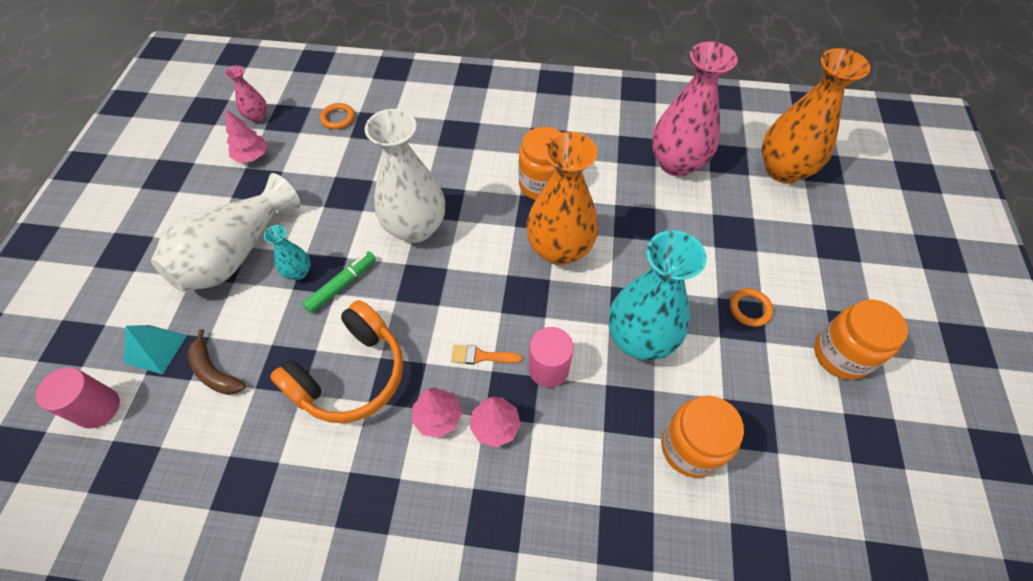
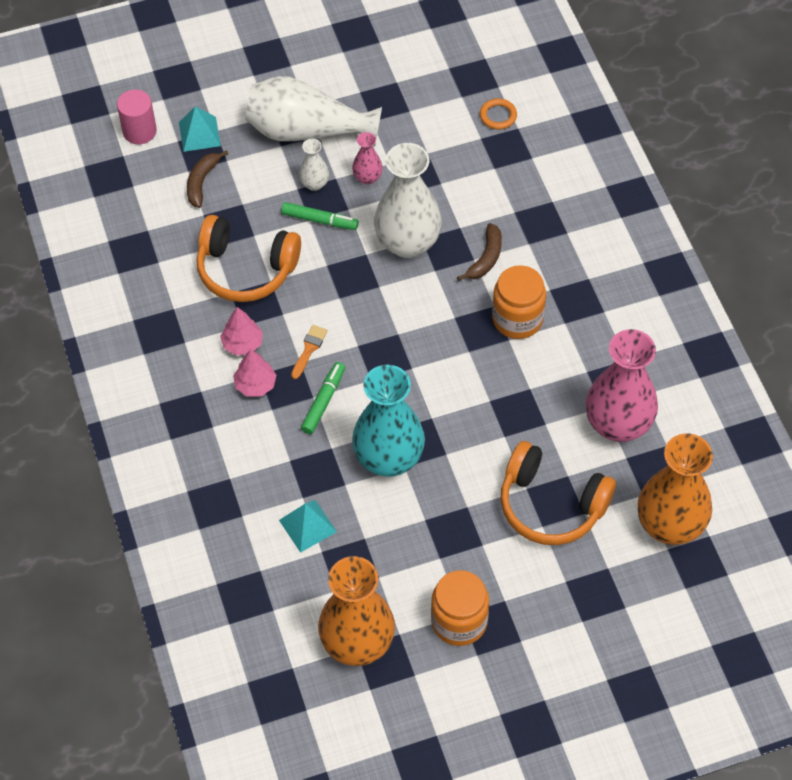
camera: 65 degrees right, 0 degrees up
(252, 156) = (412, 78): pink tree -> none
(257, 116) = (460, 53): pink vase -> pink vase (367, 177)
(298, 272) = (314, 184): turquoise vase -> white vase
(469, 181) = (486, 258): none -> brown banana
(481, 356) = (309, 349): orange brush -> orange brush turned 45 degrees clockwise
(548, 368) = (323, 401): pink cylinder -> green marker
(559, 249) = (449, 363): orange vase -> orange vase (357, 643)
(690, 447) = (307, 526): orange jar -> turquoise pyramid
(737, 236) = (551, 505): none -> orange headphones
(749, 309) = (469, 536): orange ring -> none

